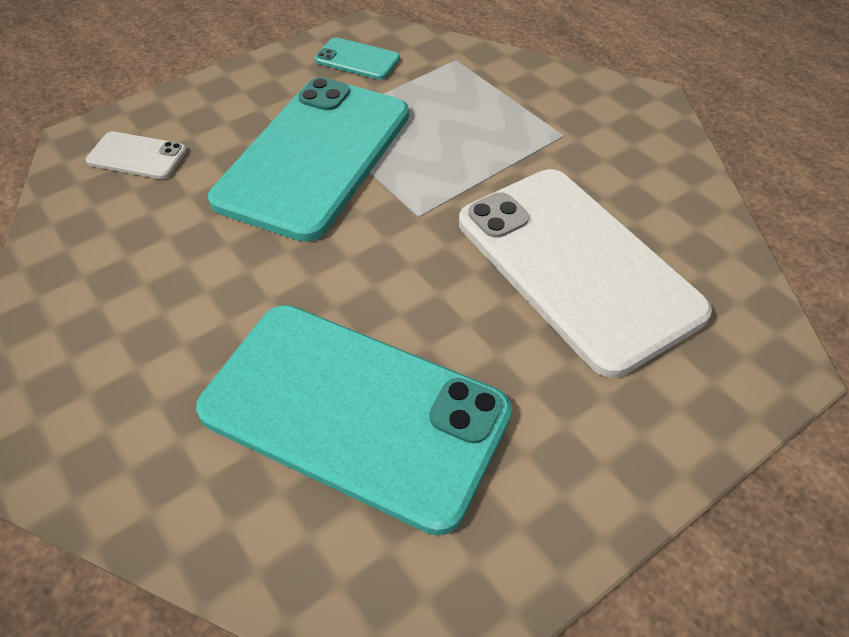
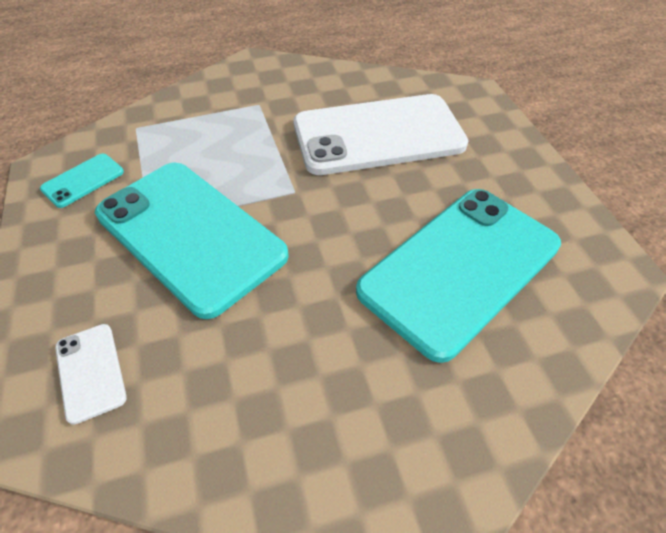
camera: 70 degrees left, 0 degrees up
(137, 156) = (90, 372): white phone -> white phone turned 60 degrees counterclockwise

